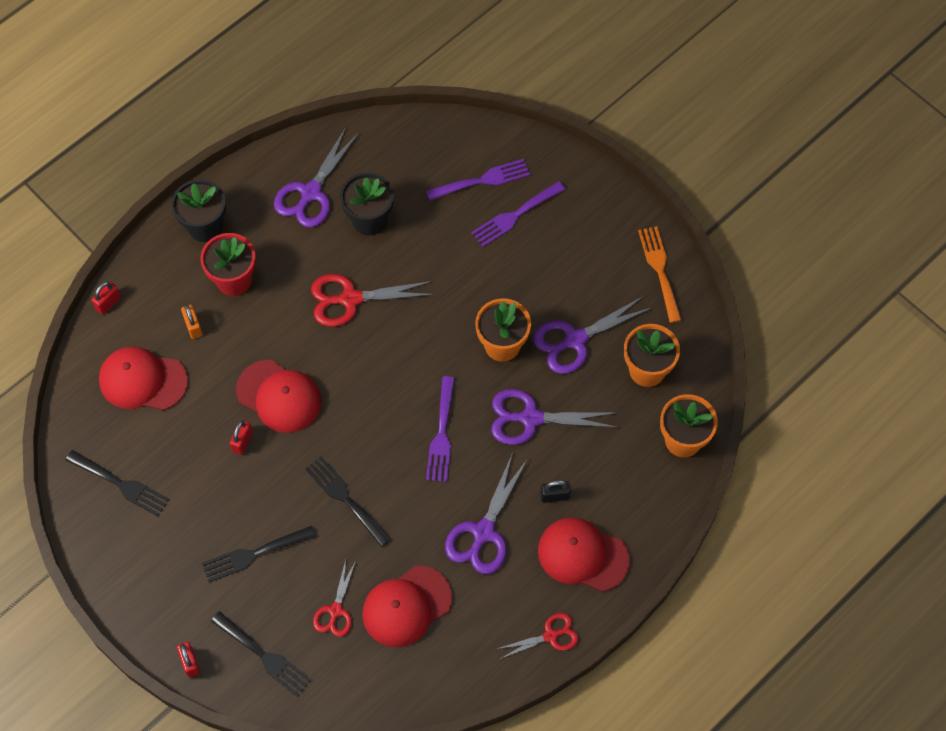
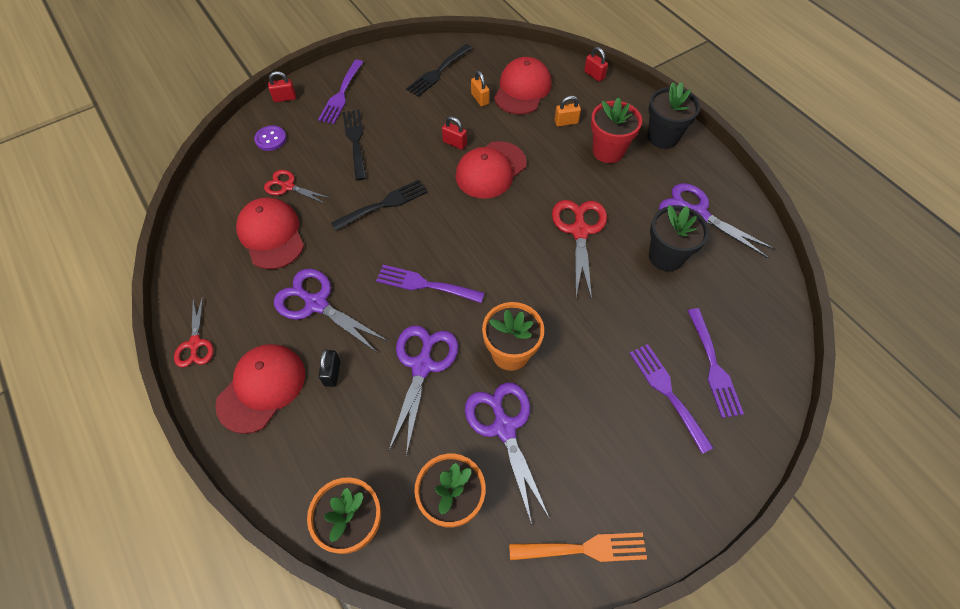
camera: 100 degrees right, 5 degrees down
(165, 426) = (480, 99): none -> orange padlock
(175, 593) = (341, 94): none -> purple fork
(264, 656) = (271, 139): black fork -> purple button

